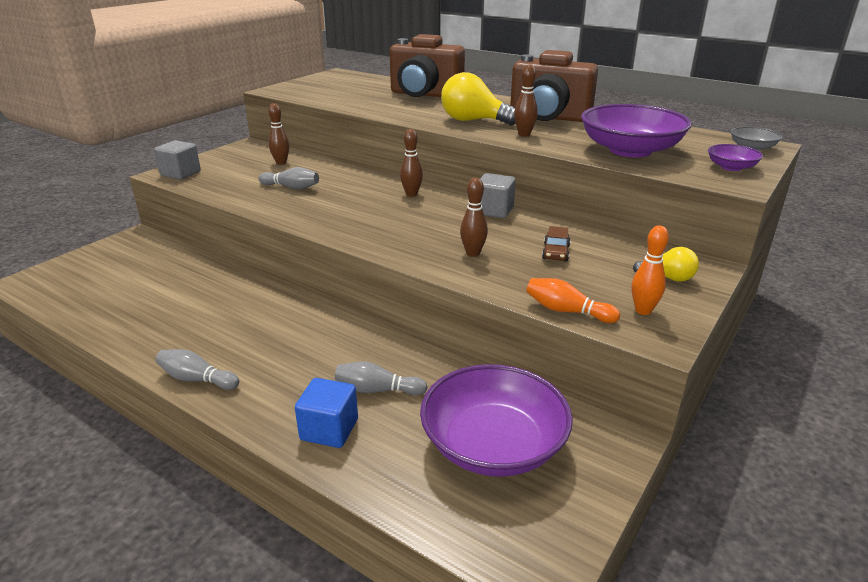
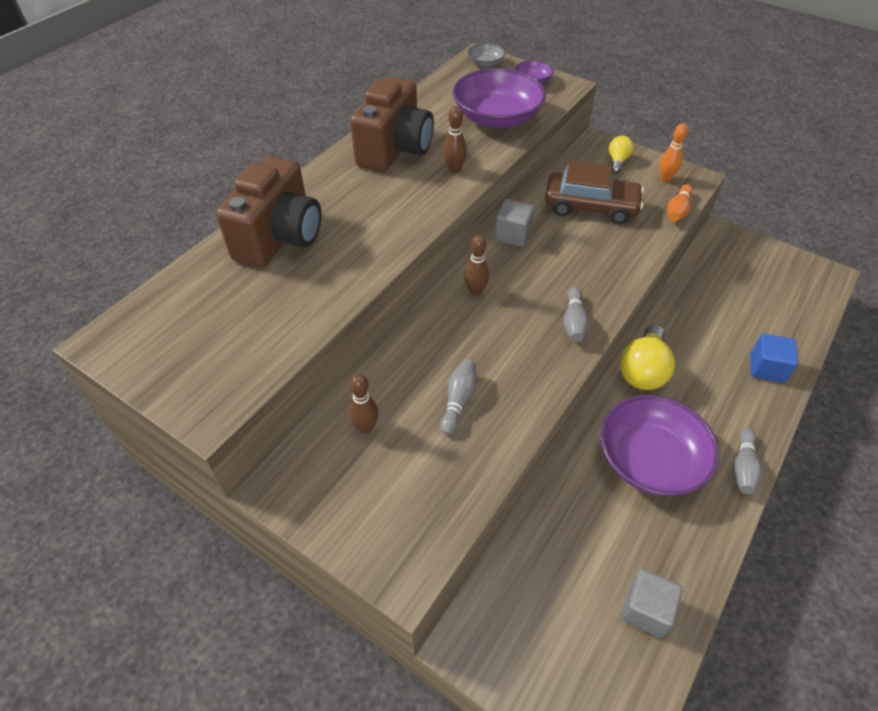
camera: 90 degrees left, 20 degrees up
(180, 173) = (405, 552): grey cube -> grey cube (645, 610)
(377, 390) = (715, 344): grey bowling pin -> grey bowling pin (573, 322)
(473, 121) = (405, 200): yellow light bulb -> yellow light bulb (643, 370)
(473, 253) = (602, 251): brown bowling pin -> none
(493, 444) = (747, 286): purple bowl -> purple bowl (650, 460)
(555, 252) = (590, 206): brown car -> brown car, size x2.29

